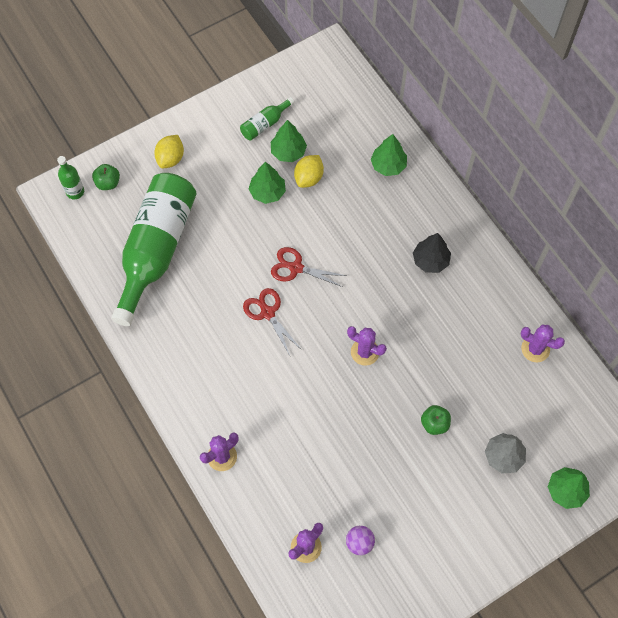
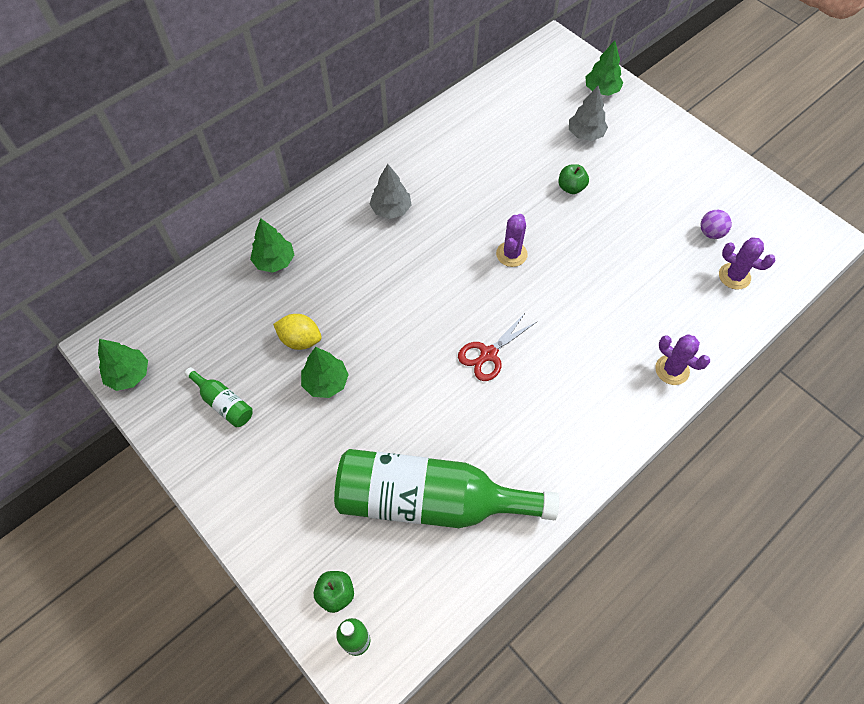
camera: 100 degrees left, 5 degrees down
(170, 158) = (287, 513): yellow lemon -> none
(288, 152) = (264, 368): green tree -> green tree (129, 374)
(296, 268) = (424, 334): red scissors -> none
(430, 260) = (391, 209): black tree -> grey tree
(535, 349) = (471, 119): purple cactus -> none

